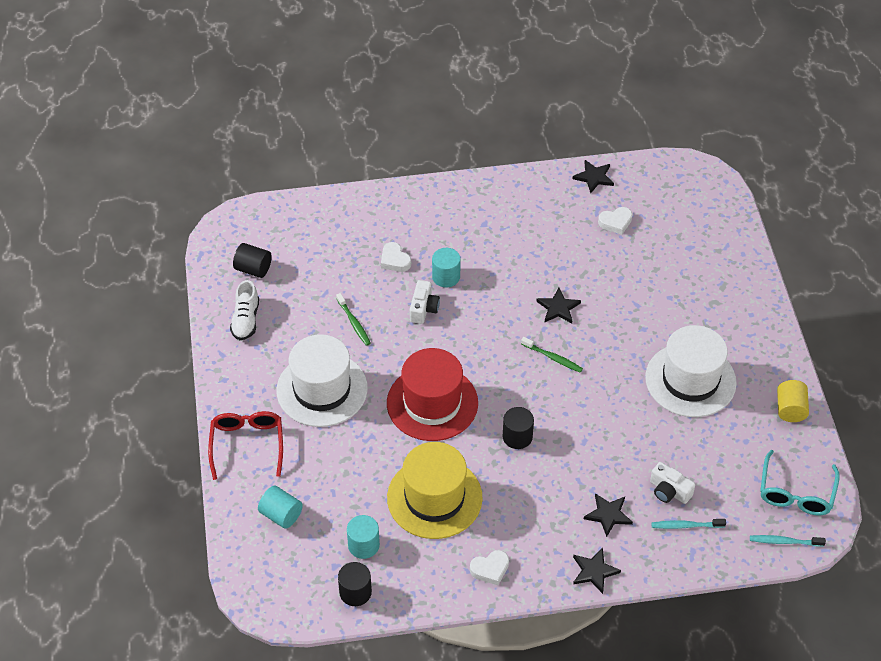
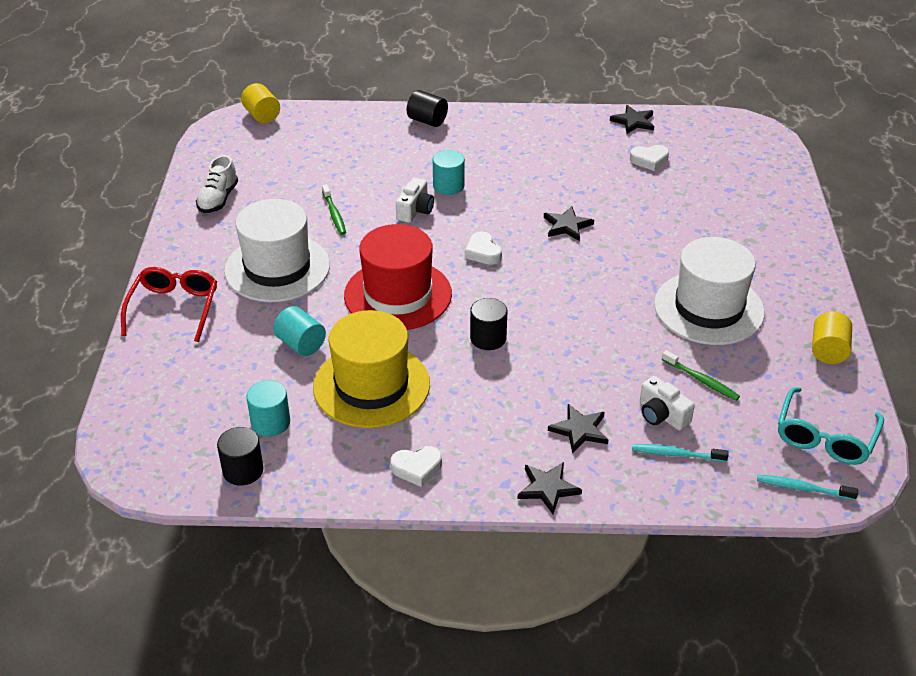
camera: 10 degrees right, 10 degrees down
(253, 269) = (243, 158): black cylinder -> black cylinder (427, 121)
(254, 214) = (262, 115): none -> yellow cylinder
(281, 515) = (185, 380): turquoise cylinder -> turquoise cylinder (301, 344)
(395, 260) = (397, 167): white heart -> white heart (483, 252)
(553, 358) = (549, 269): green toothbrush -> green toothbrush (701, 380)

